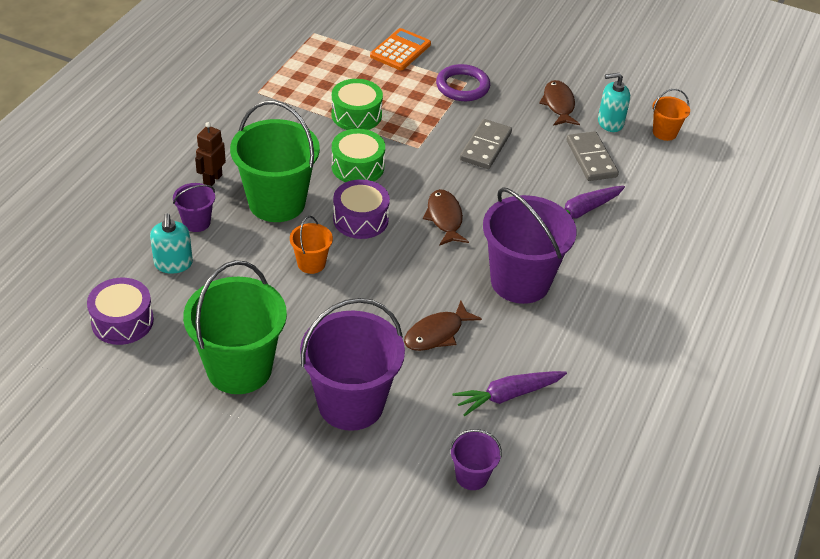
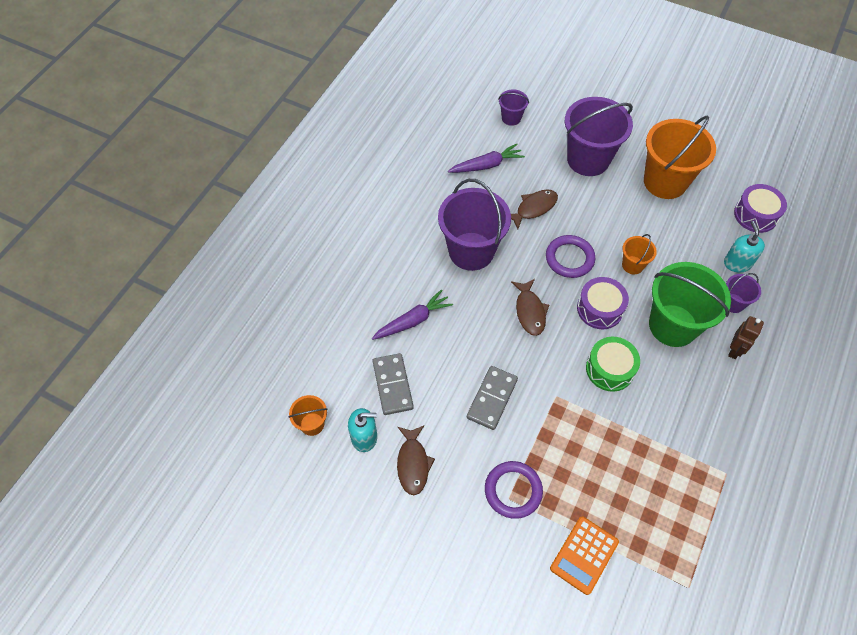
camera: 175 degrees left, 15 degrees up
(239, 368) = (665, 182): green bucket -> orange bucket
(356, 115) = (620, 440): green drum -> none
(392, 272) = (569, 258): none -> purple ring

